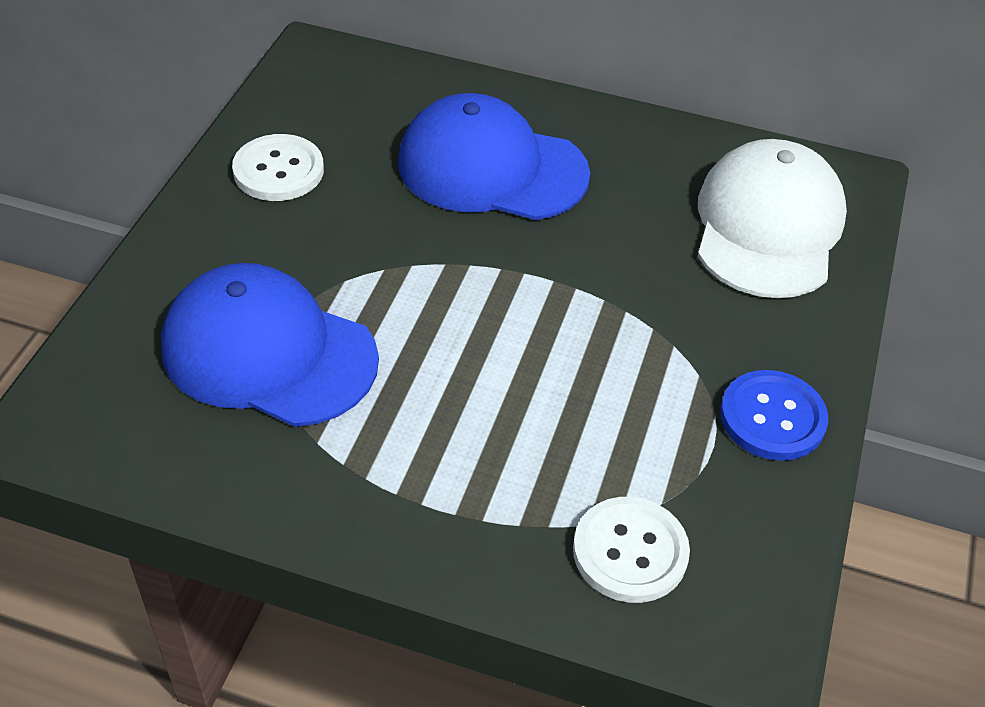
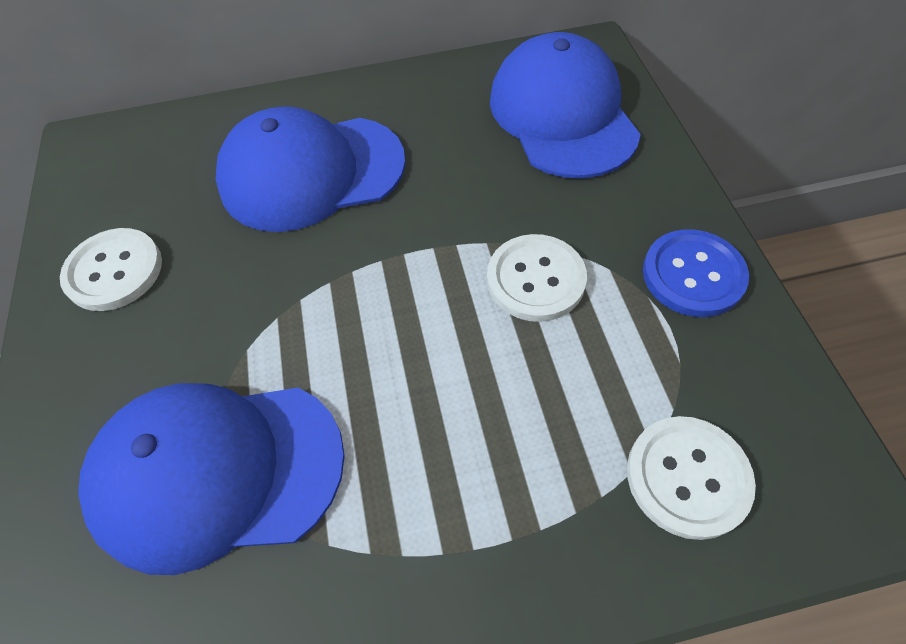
camera: 25 degrees left, 10 degrees up
(624, 349) = (535, 279): none -> white button
(768, 226) = (562, 114): white cap -> blue cap

